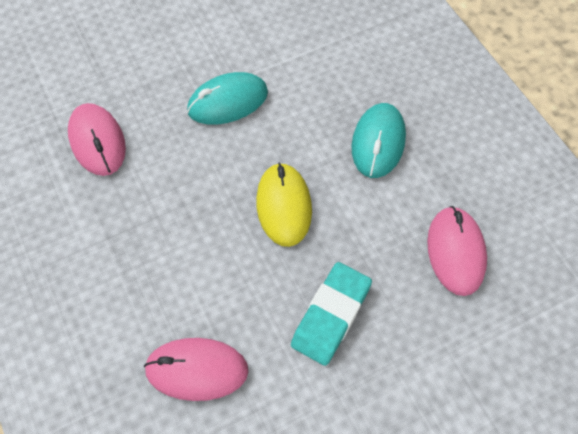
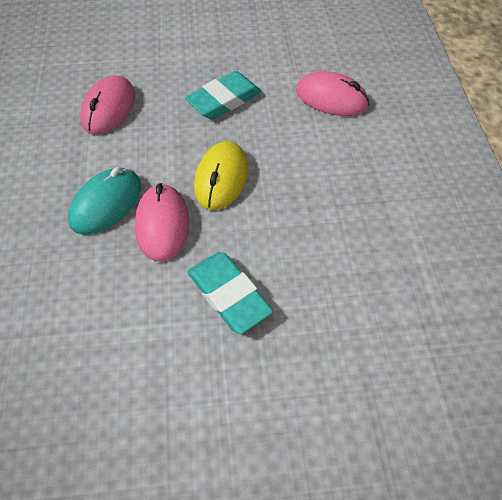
camera: 160 degrees left, 5 degrees down
(97, 141) = (381, 295): pink mouse -> pink mouse (162, 224)
(228, 102) = (229, 295): turquoise mouse -> turquoise eraser

